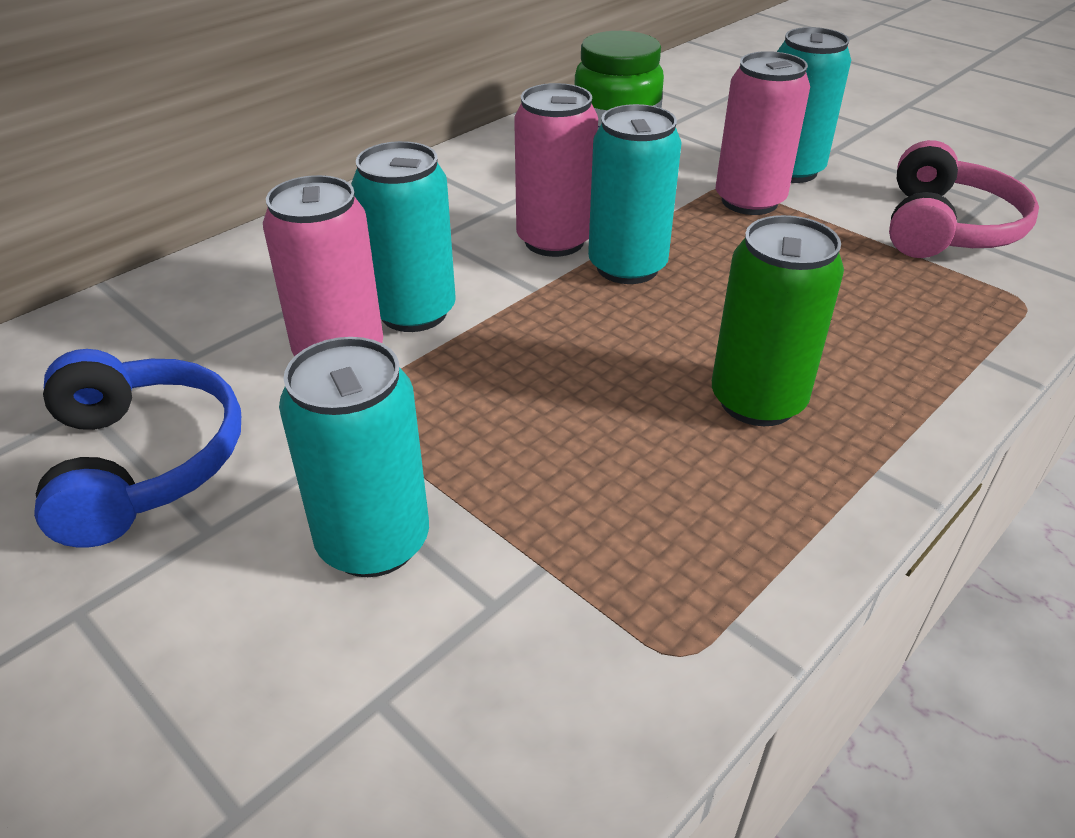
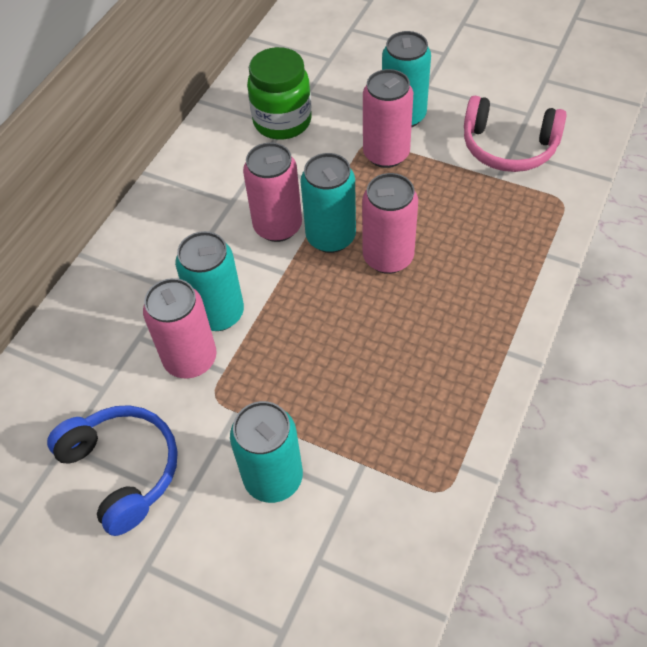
camera: 15 degrees left, 15 degrees up
(707, 306) = (388, 257): none -> pink can
(757, 401) = (436, 322): green can -> none
(946, 227) = (508, 147): pink headphones -> pink headphones turned 105 degrees clockwise

